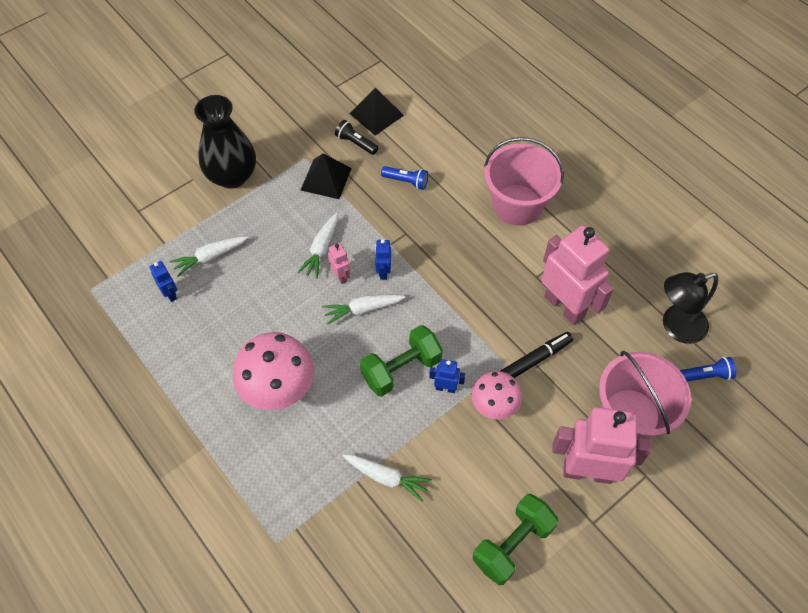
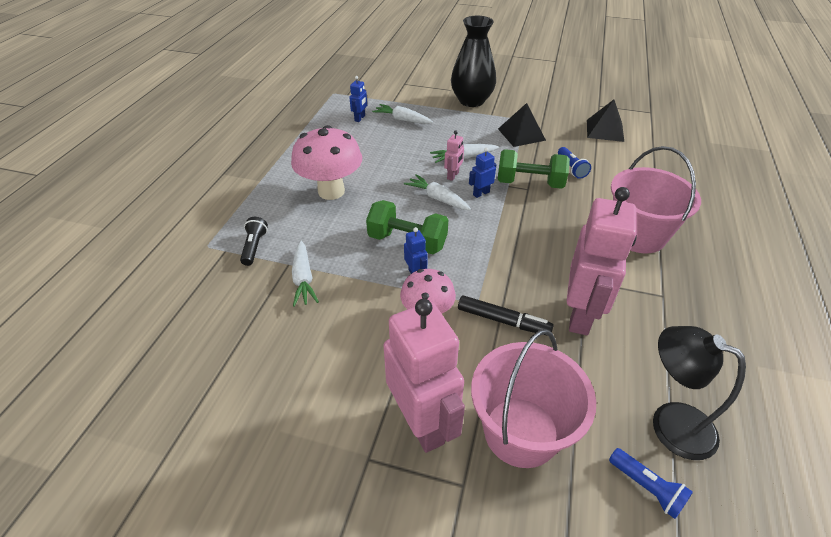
camera: 55 degrees right, 15 degrees down
(356, 143) = (568, 133): black flashlight -> black flashlight (254, 247)
(512, 544) = (297, 397): green dumbbell -> green dumbbell (529, 183)

